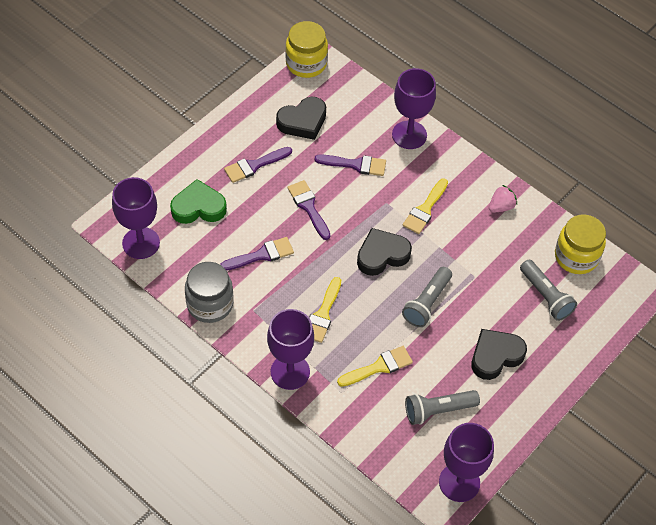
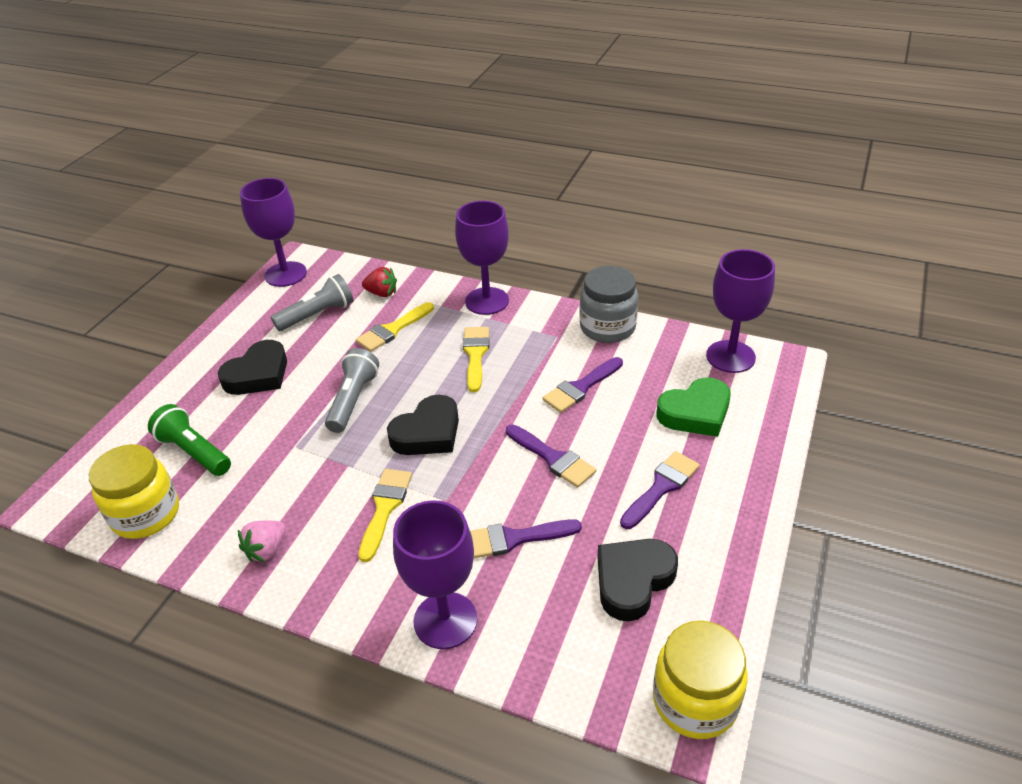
camera: 165 degrees right, 15 degrees down
(376, 418) = (382, 293): none -> red strawberry
(546, 296) = (194, 452): grey flashlight -> green flashlight

